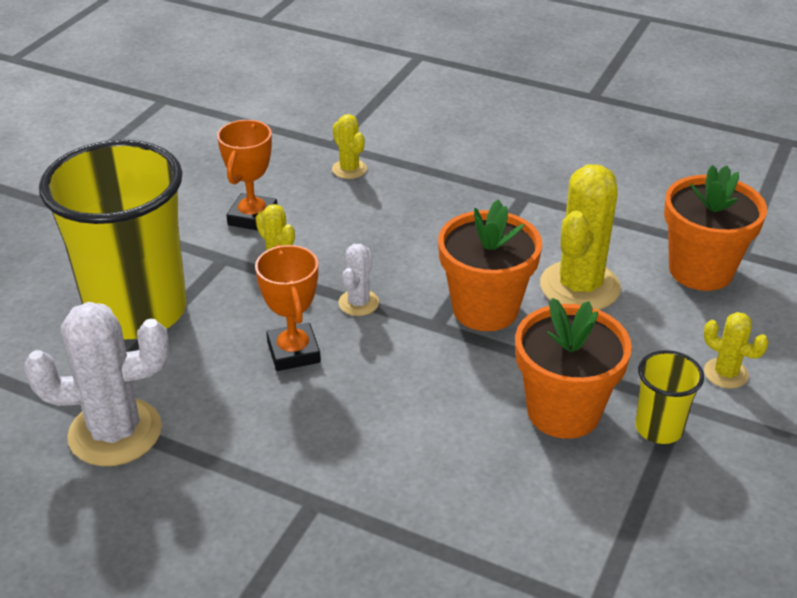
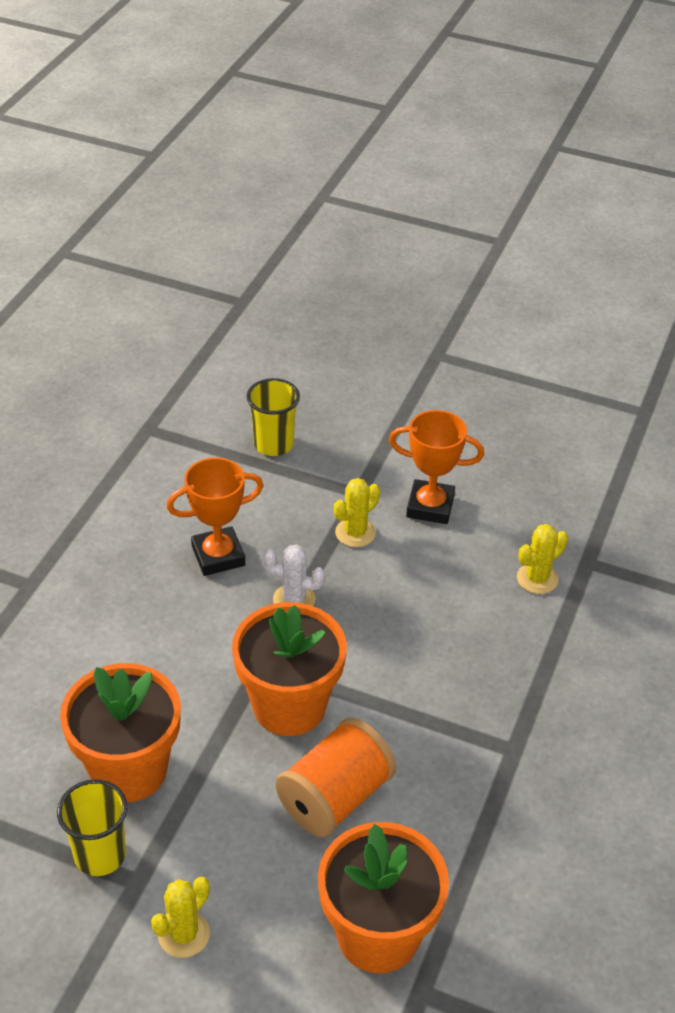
camera: 85 degrees right, 5 degrees up
(115, 432) = (119, 454): white cactus -> none
(137, 311) = (273, 444): yellow cup -> yellow cup, size x0.43
(579, 286) = (335, 798): yellow cactus -> orange spool

